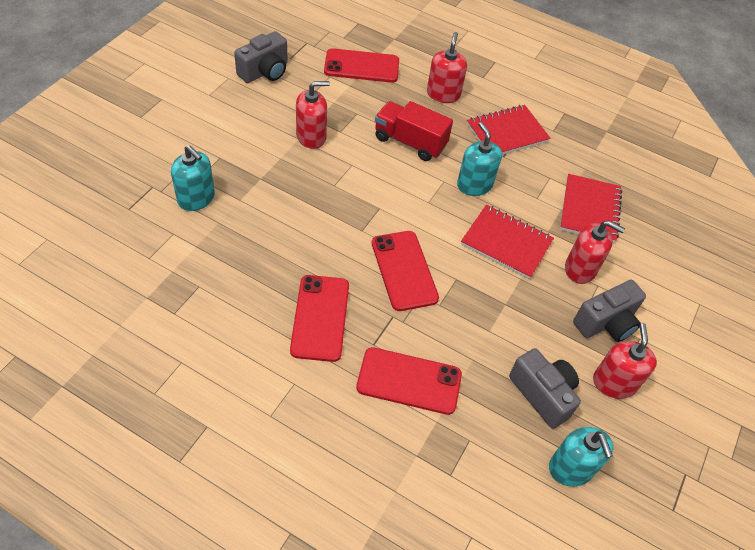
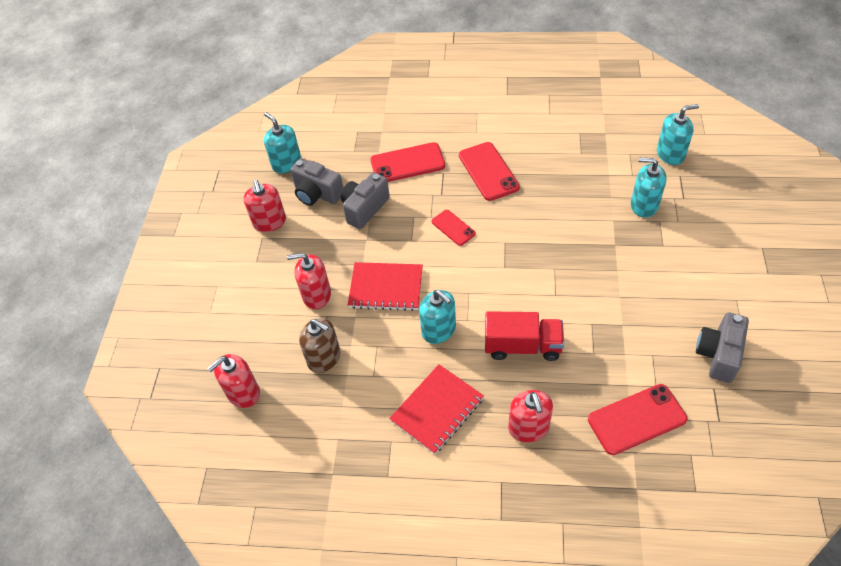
camera: 165 degrees right, 0 degrees up
(109, 235) = (670, 154): none -> turquoise soap dispenser
(311, 136) = (611, 304): red soap dispenser -> red soap dispenser (243, 393)
(404, 270) = (453, 228): red phone -> red phone, size x0.59
(589, 210) = (324, 358): red notebook -> brown soap dispenser
(606, 323) = (284, 261): grey camera -> grey camera (364, 209)

